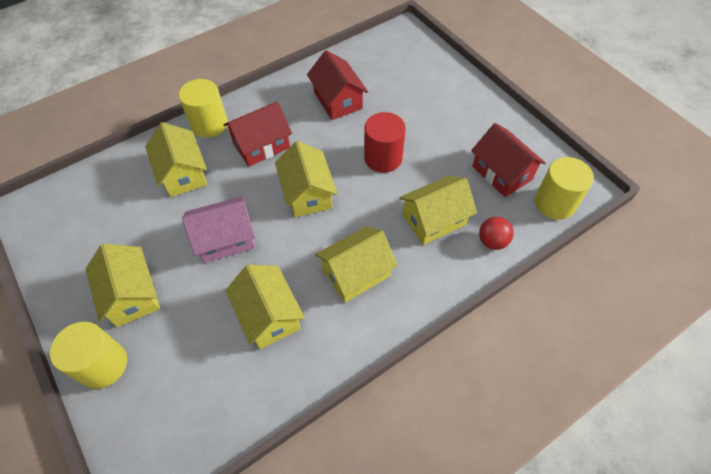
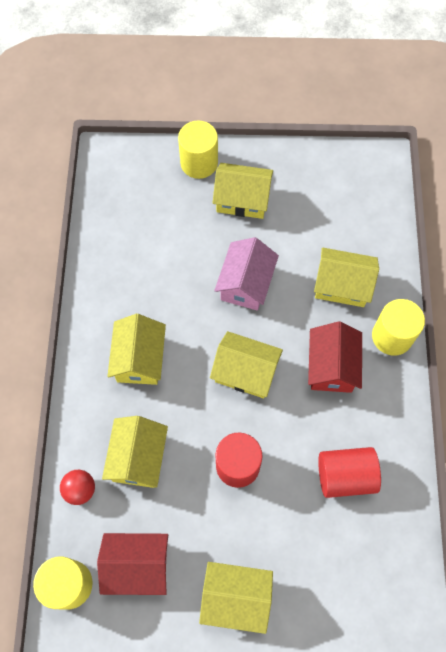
camera: 125 degrees right, 10 degrees up
(269, 315) = (154, 277): yellow house -> yellow house (236, 597)
(337, 100) = (345, 476): red house -> red cylinder

